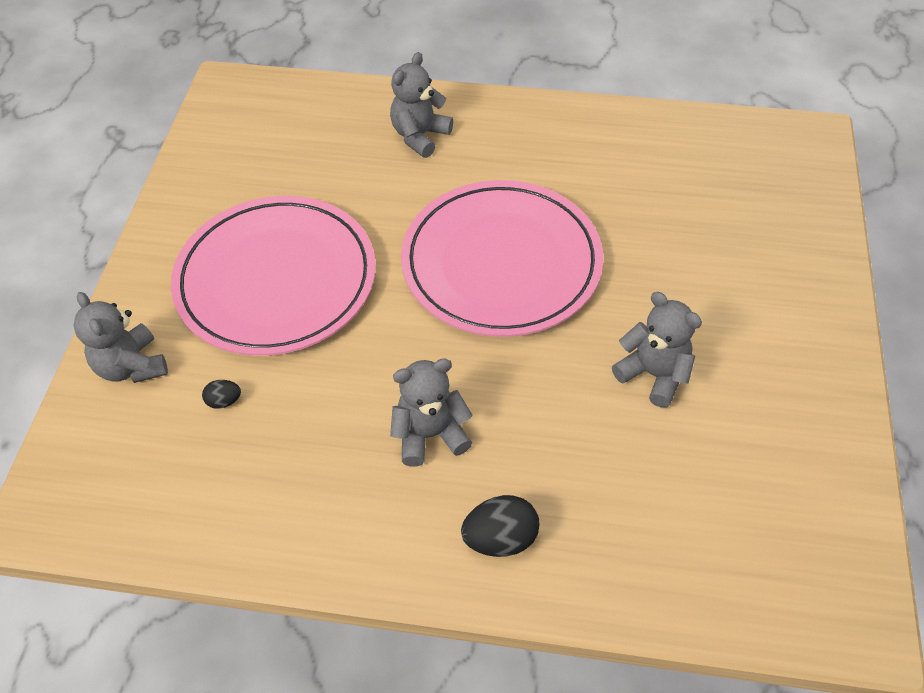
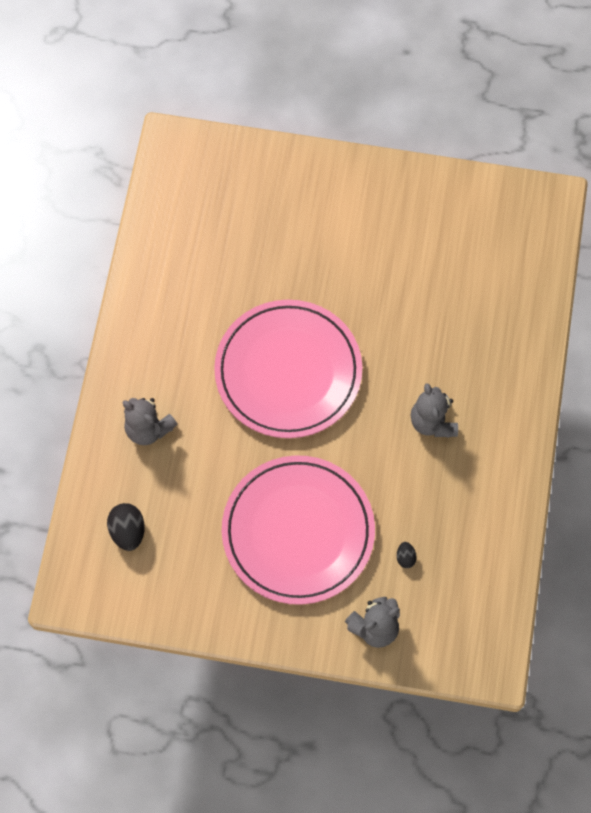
camera: 90 degrees left, 15 degrees up
(500, 538) = (505, 382): black egg -> black egg (128, 531)
(653, 374) = (387, 282): grey teddy bear -> none

